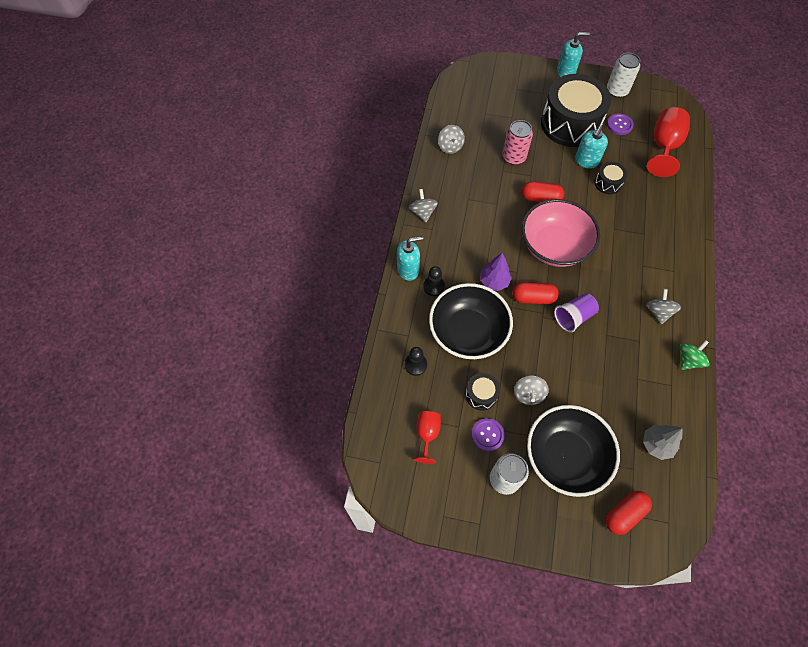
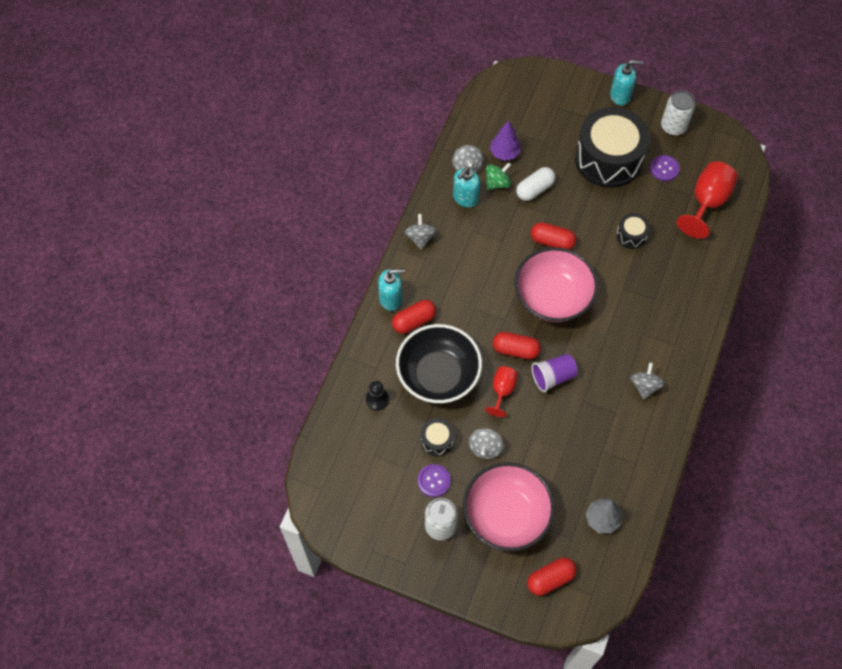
camera: 10 degrees right, 0 degrees up
(427, 434) = (374, 470): red goblet -> red goblet (502, 391)
(434, 286) = (414, 321): black pawn -> red capsule
(494, 281) = (478, 326): purple tree -> purple tree (504, 153)
(514, 157) = (534, 189): pink can -> white capsule
(565, 457) = (506, 515): black bowl -> pink bowl
(586, 161) = (614, 206): turquoise soap dispenser -> turquoise soap dispenser (465, 198)
(688, 360) = (661, 441): green spinning top -> green spinning top (497, 183)

